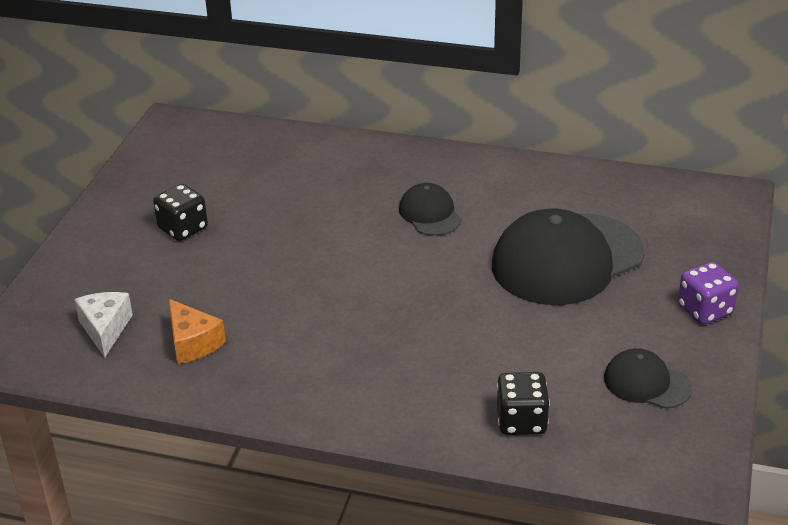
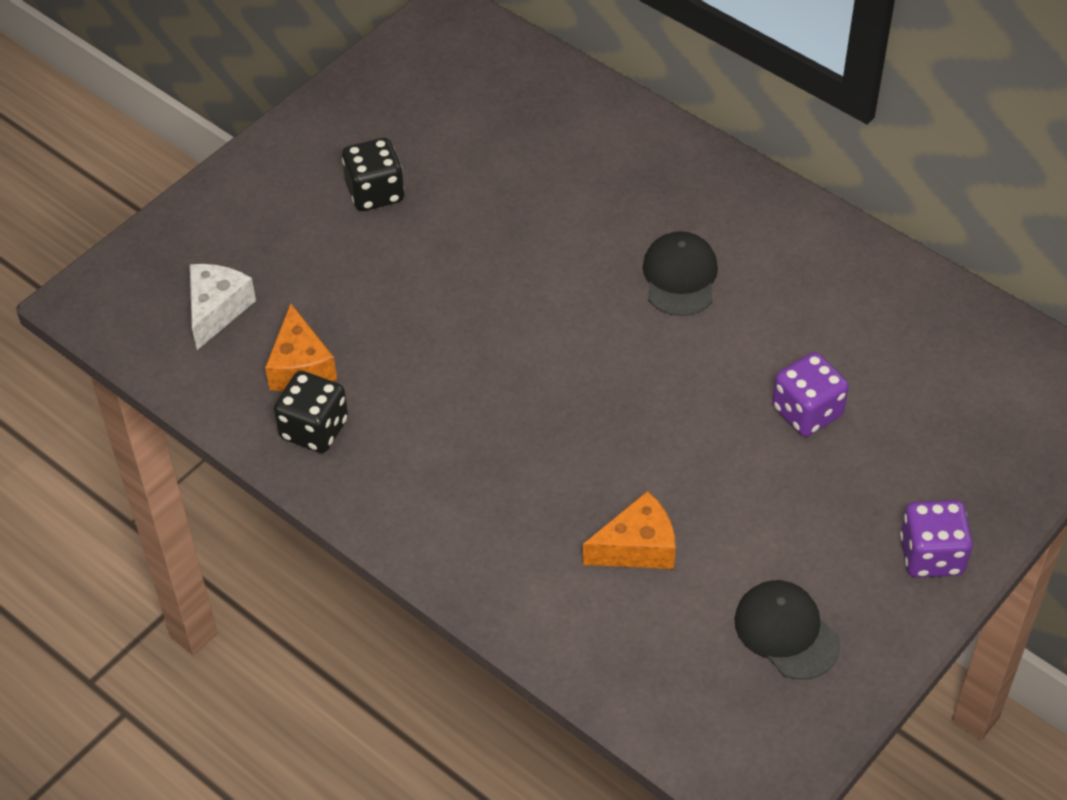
camera: 25 degrees right, 15 degrees up
(511, 369) = (637, 547): none -> orange cheese
(521, 421) = (604, 623): black dice -> black dice (314, 429)
(567, 259) = (807, 412): black cap -> purple dice

